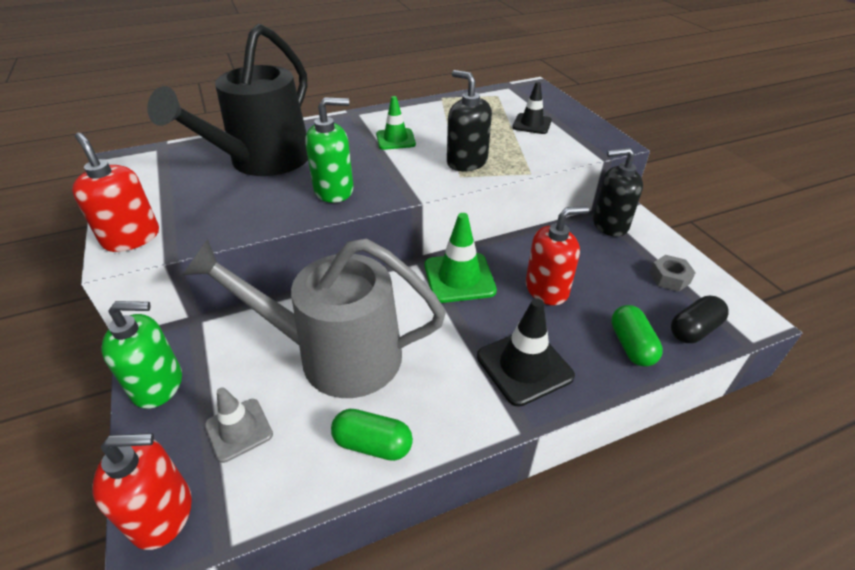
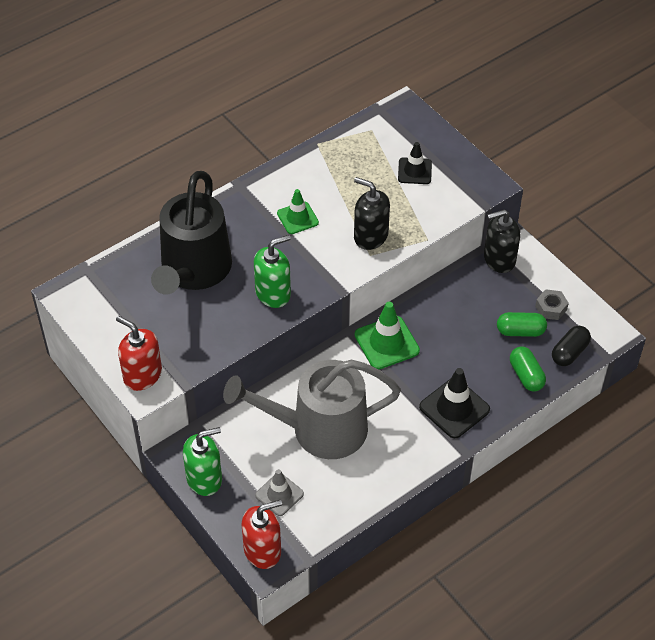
camera: 15 degrees left, 10 degrees up
(372, 444) = (370, 483): green capsule -> green capsule (520, 331)
(547, 289) = (458, 339): red soap dispenser -> none

